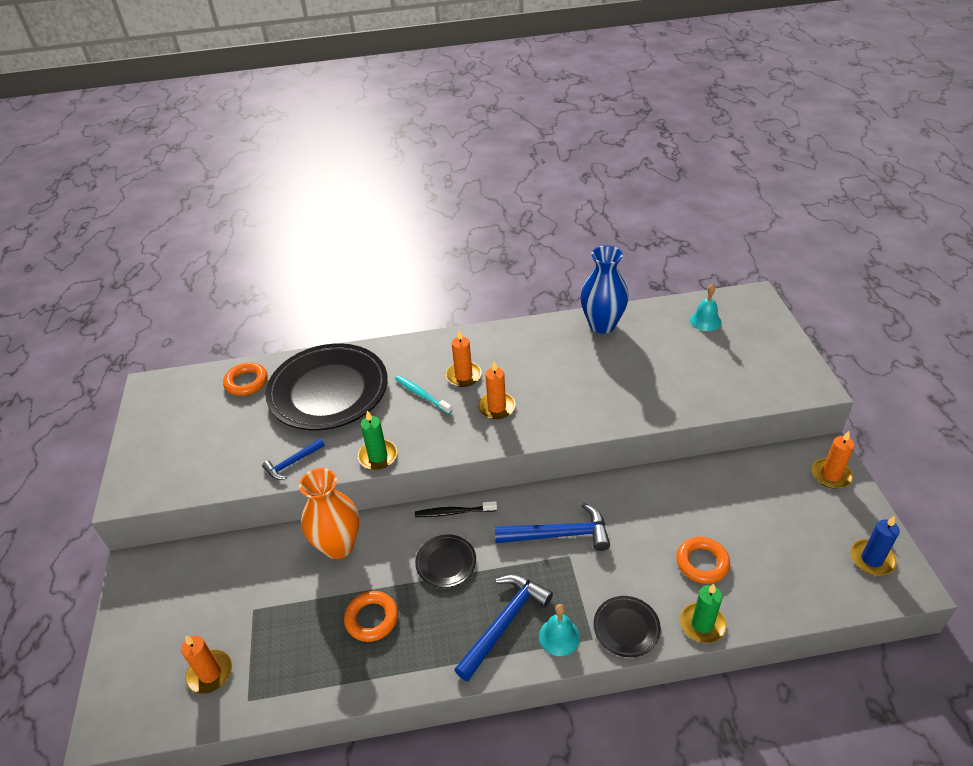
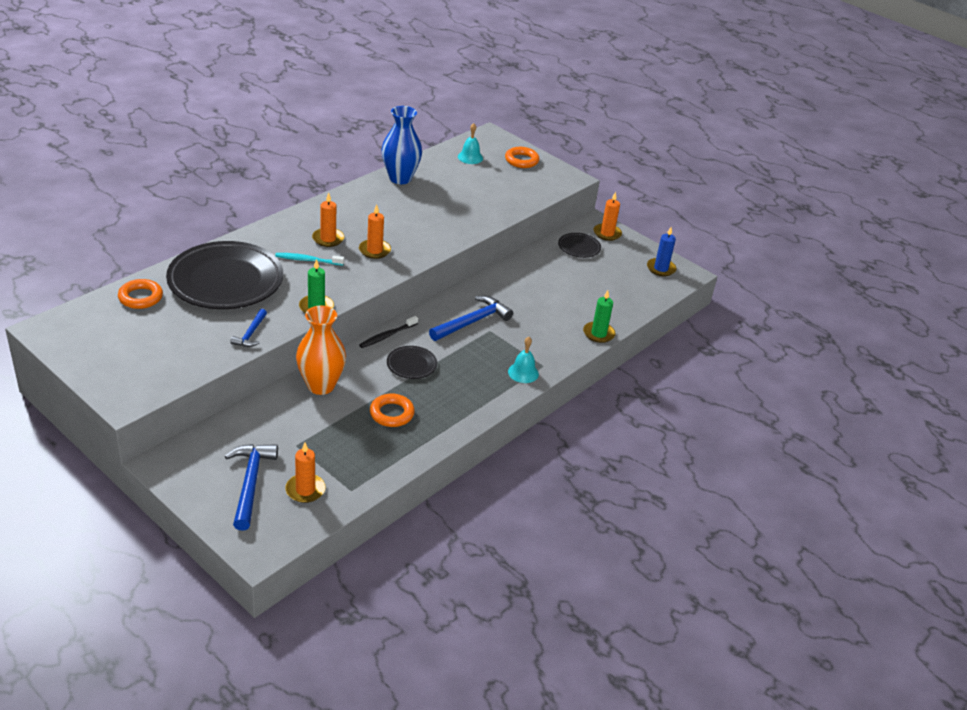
camera: 45 degrees left, 5 degrees down
(504, 623) = (483, 380): blue hammer -> blue hammer (250, 483)
(626, 628) = (558, 352): black plate -> black plate (579, 247)
(702, 563) = (572, 304): orange ring -> orange ring (521, 160)

